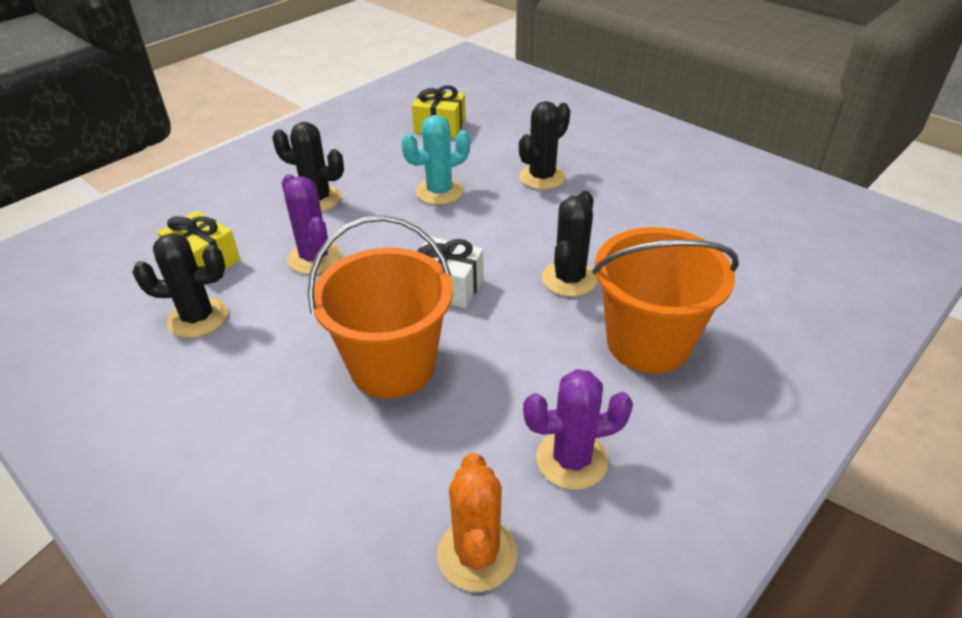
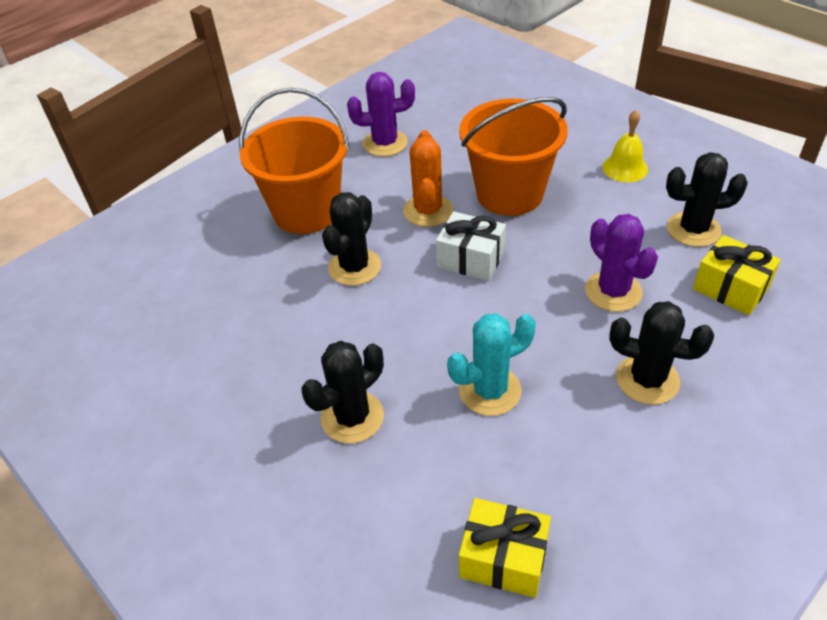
camera: 175 degrees left, 5 degrees up
(227, 405) = (625, 168): none -> yellow bell
(477, 554) = (445, 106): orange cactus -> orange cactus (428, 211)

